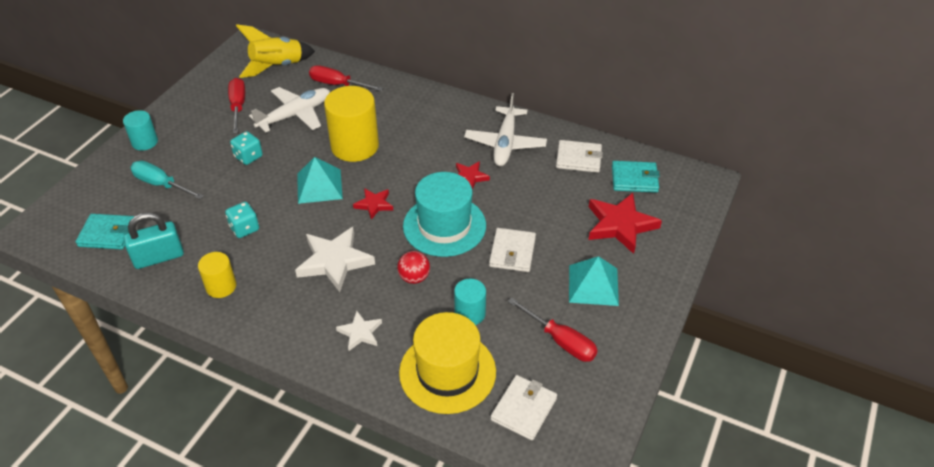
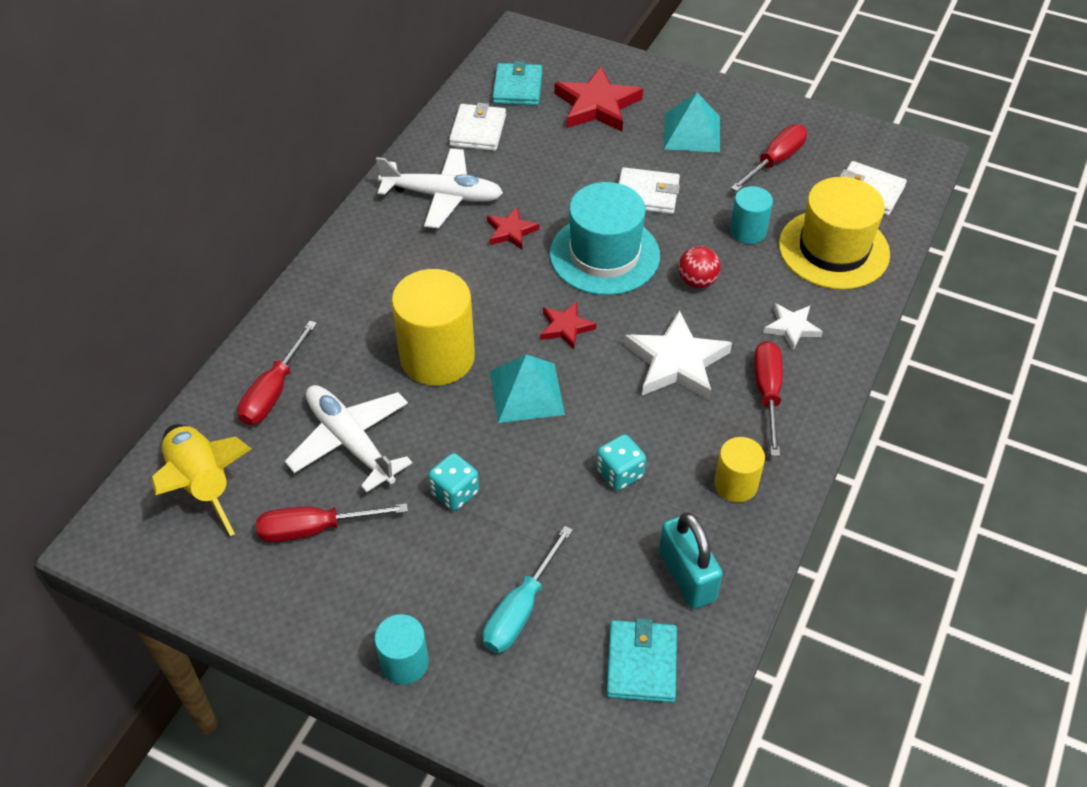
camera: 90 degrees left, 5 degrees up
(297, 311) = (767, 393): none -> red screwdriver

